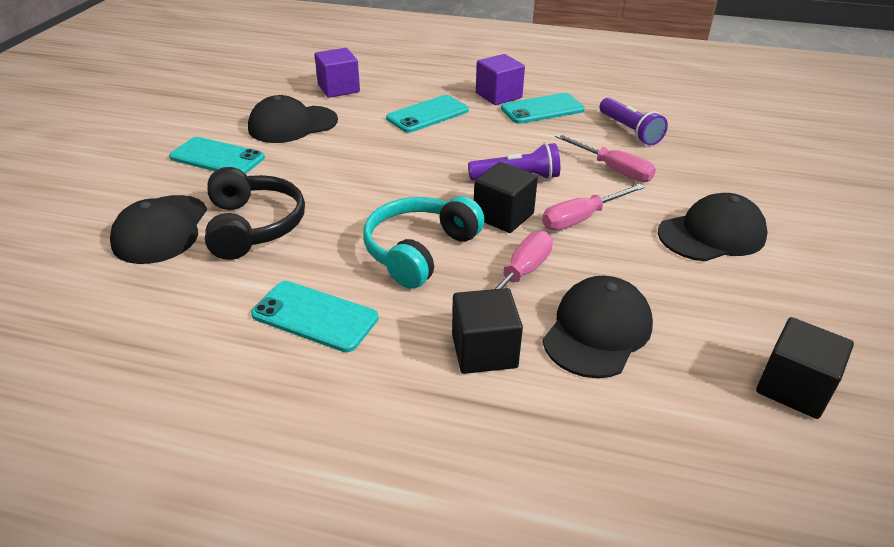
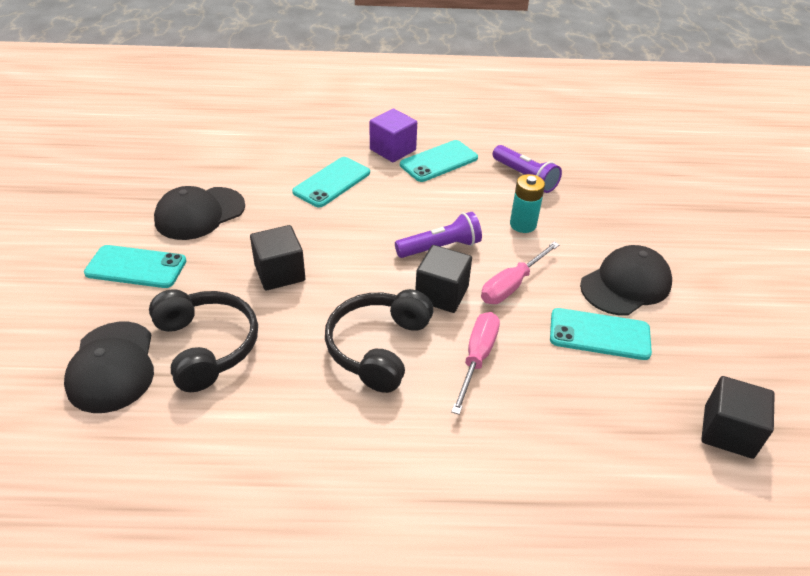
camera: 15 degrees left, 5 degrees up
(315, 316) = (306, 440): turquoise phone -> turquoise phone (599, 334)
(338, 88) = (231, 160): purple cube -> none
(419, 251) = (378, 347): turquoise headphones -> black headphones
(484, 351) = (471, 447): black cube -> black cube (280, 273)
(597, 331) = (560, 406): black cap -> none
(612, 169) = (523, 224): pink screwdriver -> turquoise battery

